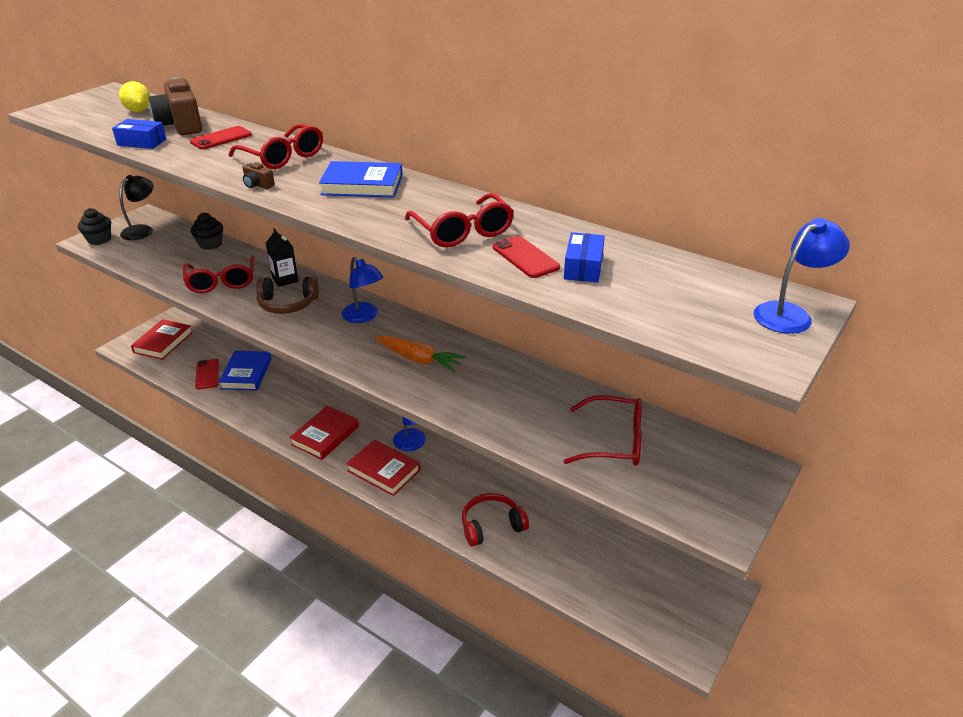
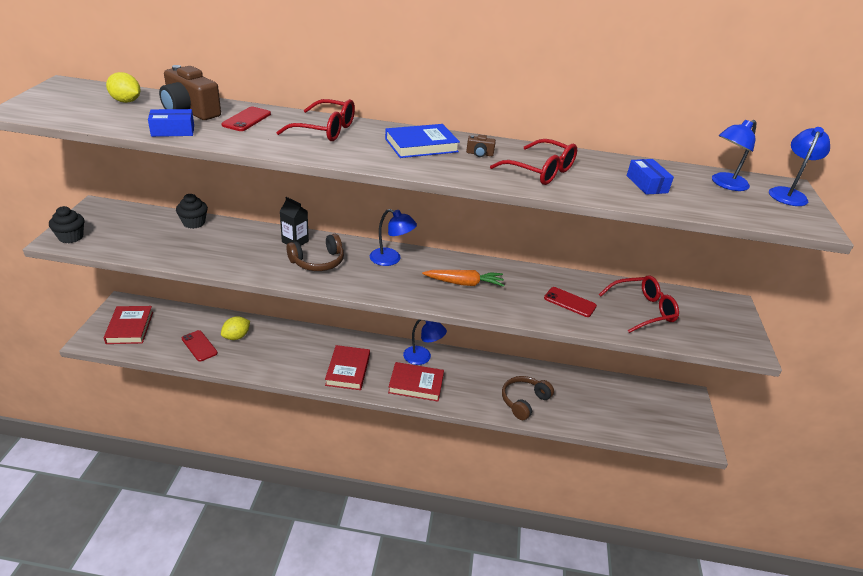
camera: 30 degrees left, 0 degrees up
(142, 230) = (109, 221): black lamp -> none
(222, 282) = (239, 254): red glasses -> none
(246, 373) = (236, 336): blue book -> yellow lemon
(258, 185) = (336, 156): brown camera -> brown camera (479, 154)
(491, 526) = (524, 401): red headphones -> brown headphones
(525, 257) = (604, 183): red phone -> red phone (570, 302)
(702, 285) = (725, 184): none -> blue lamp

